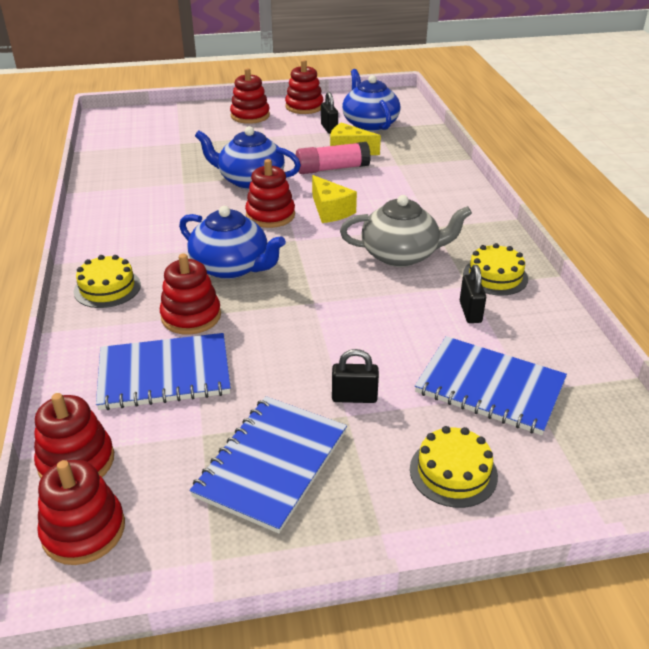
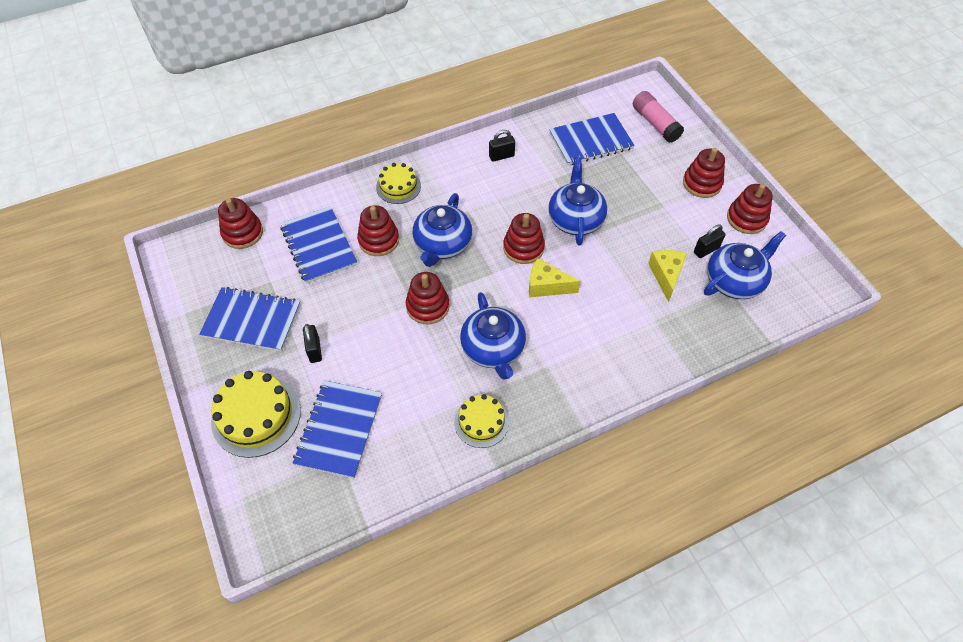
camera: 75 degrees right, 20 degrees up
(84, 530) = (198, 254): red stacking toy -> red stacking toy (428, 306)
(148, 155) = (590, 141): none -> blue notebook
(330, 210) = (546, 286): yellow cheese -> yellow cheese turned 60 degrees clockwise
(332, 169) = (622, 271): pink glue stick -> pink glue stick (655, 123)
(401, 255) = (493, 349): grey teapot -> blue teapot
(453, 472) = (256, 415): yellow cake -> yellow cake, size x1.61
(470, 312) = (425, 408): black padlock -> black padlock (501, 156)

